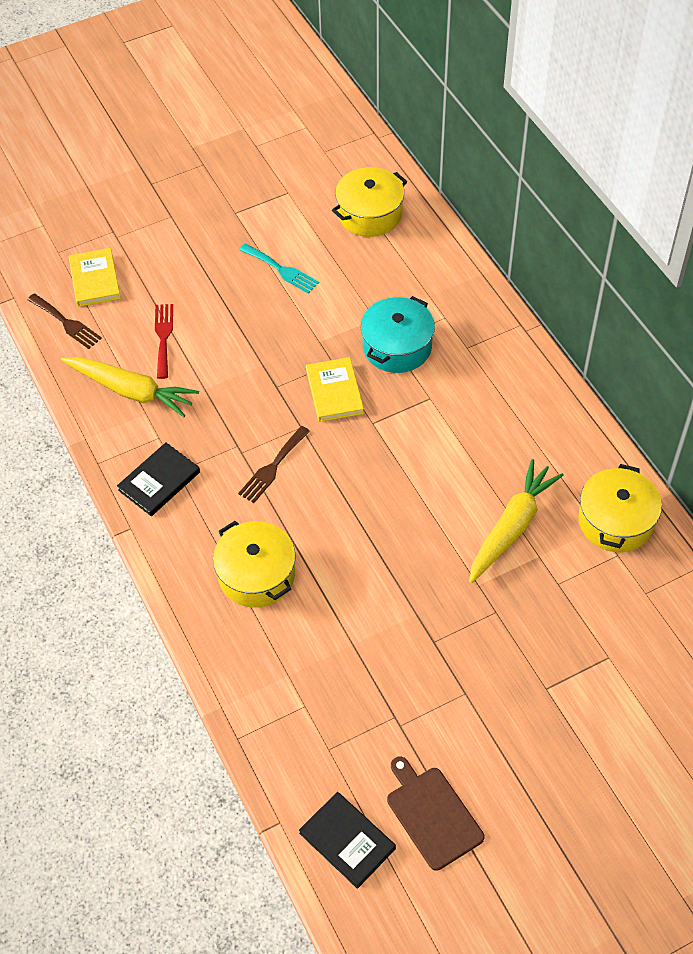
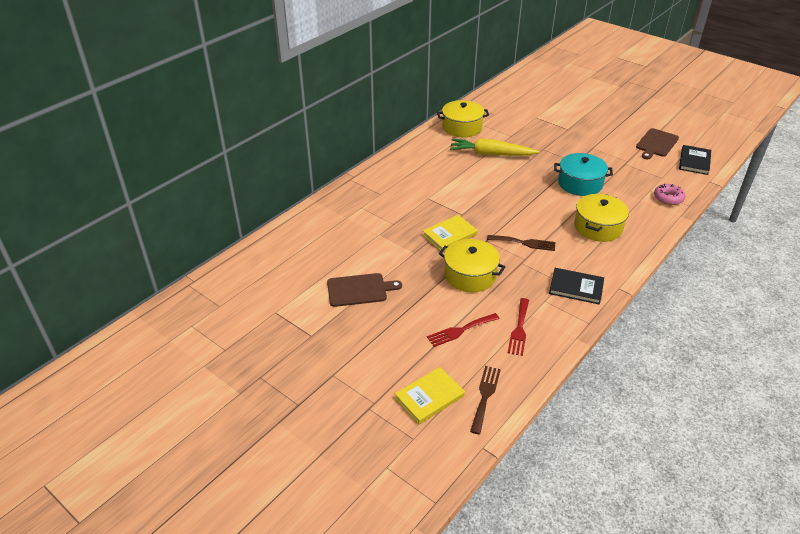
camera: 115 degrees left, 15 degrees down
(131, 391) = (519, 329): yellow carrot -> red fork
(270, 719) = (668, 198): none -> pink donut
(281, 270) = (359, 290): turquoise fork -> brown cutting board
(370, 214) = (281, 262): yellow pot -> yellow pot (470, 275)
(397, 346) = (397, 219): turquoise pot -> turquoise pot (580, 183)

